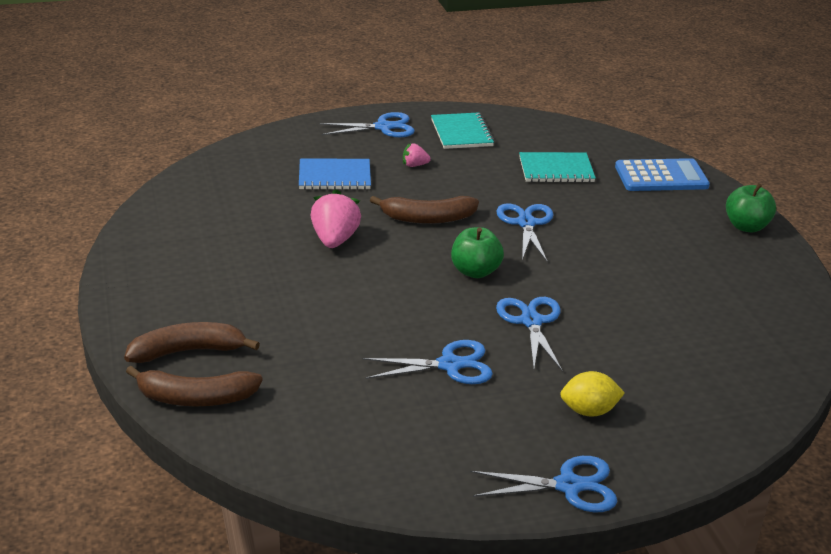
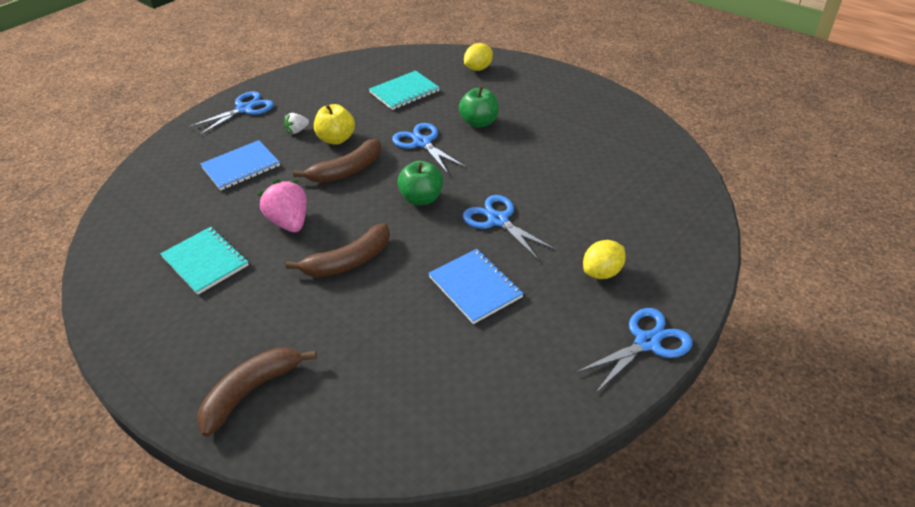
camera: 30 degrees left, 10 degrees up
(195, 398) = (298, 435): brown banana -> brown banana (348, 261)
(414, 165) = (297, 131): pink strawberry -> white strawberry
(444, 187) = (336, 139): none -> yellow apple
(450, 365) = (475, 287): blue scissors -> blue notebook
(461, 133) = (310, 90): turquoise notebook -> turquoise notebook (205, 261)
(661, 176) = (478, 69): blue calculator -> yellow lemon
(746, 226) = (564, 83): green apple -> green apple (479, 122)

